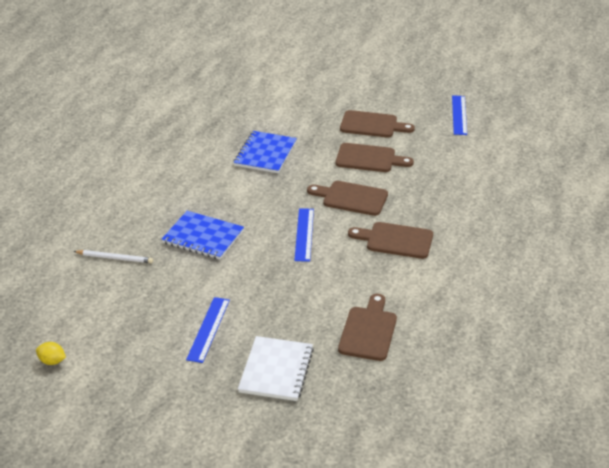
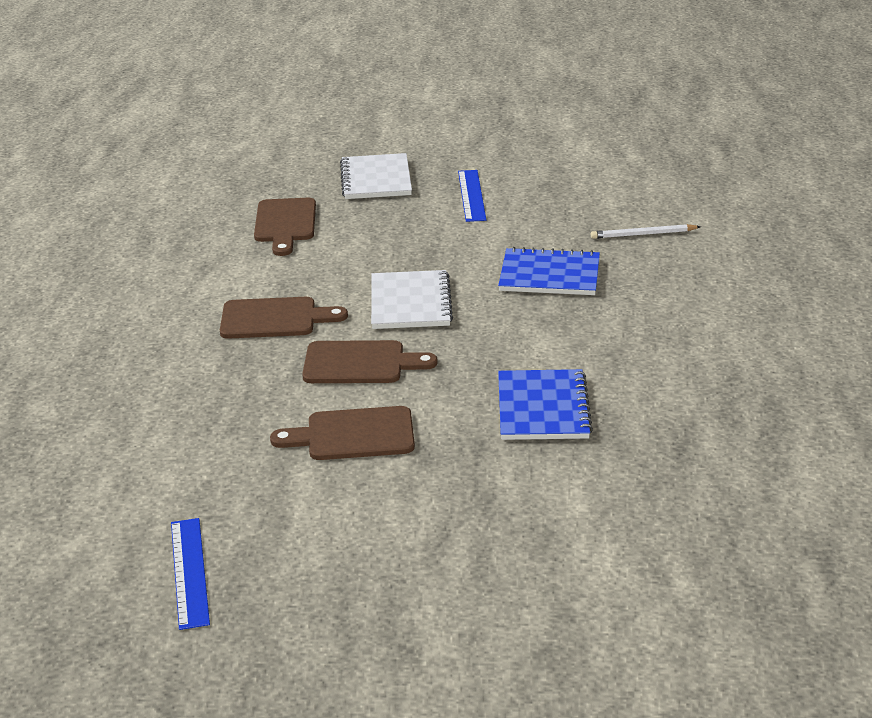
camera: 165 degrees right, 5 degrees down
(52, 361) = (614, 148): yellow lemon -> none
(304, 234) = (410, 303): blue ruler -> white notebook
(372, 125) = (371, 507): brown cutting board -> none

